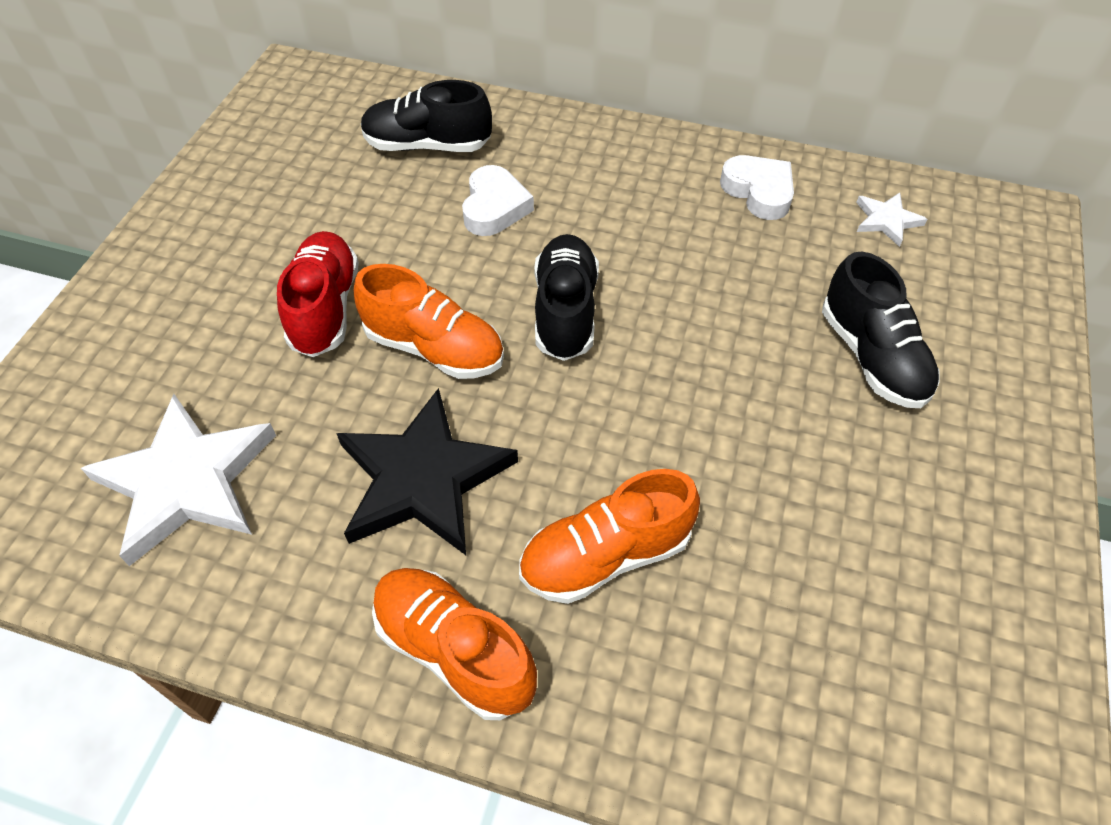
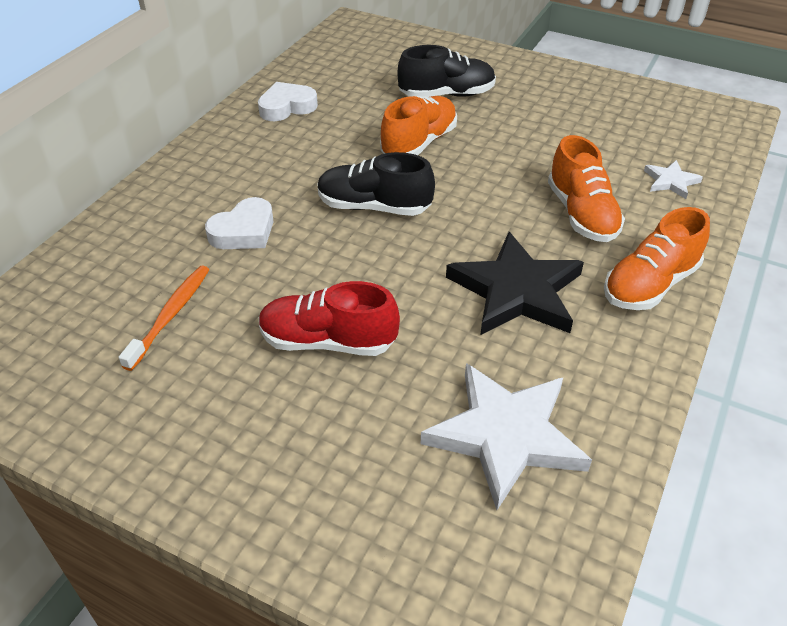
camera: 80 degrees left, 10 degrees down
(357, 185) = (171, 315): none -> orange toothbrush
(427, 145) = (139, 265): black shoe -> none
(434, 348) = (392, 277): orange shoe -> orange shoe (419, 143)
(494, 207) = (244, 231): white heart -> white heart turned 120 degrees clockwise
(886, 220) = (336, 67): white star -> white star (670, 181)

